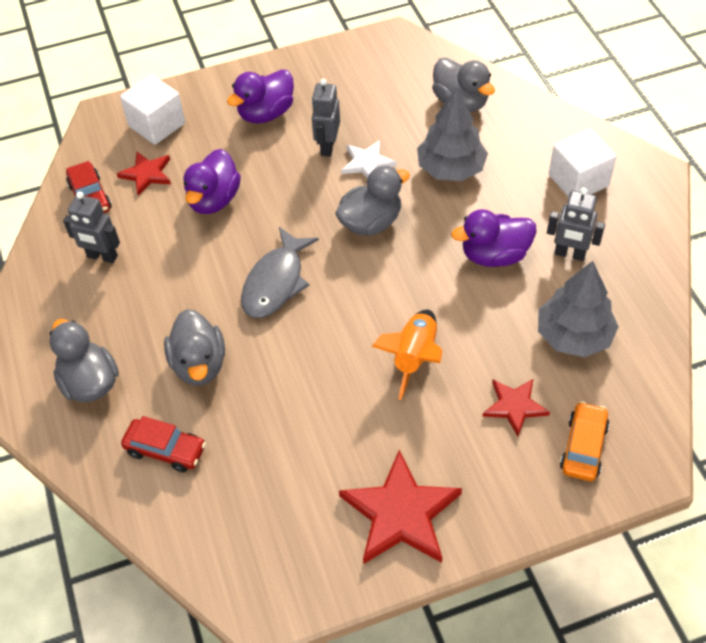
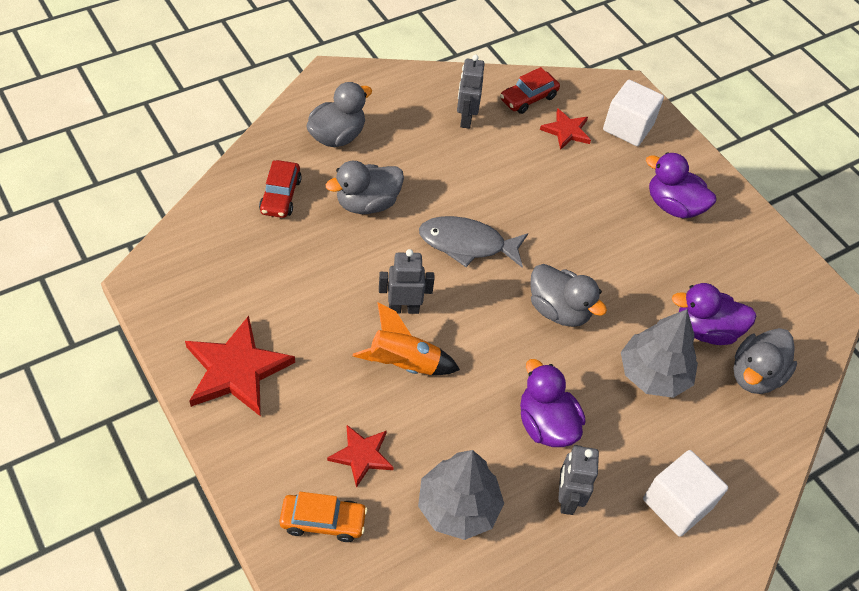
camera: 70 degrees right, 0 degrees up
(214, 200) = (551, 183): purple duck -> purple duck (705, 330)
(327, 146) = (647, 262): grey robot -> grey robot (404, 308)
(367, 163) = (636, 298): white star -> none

